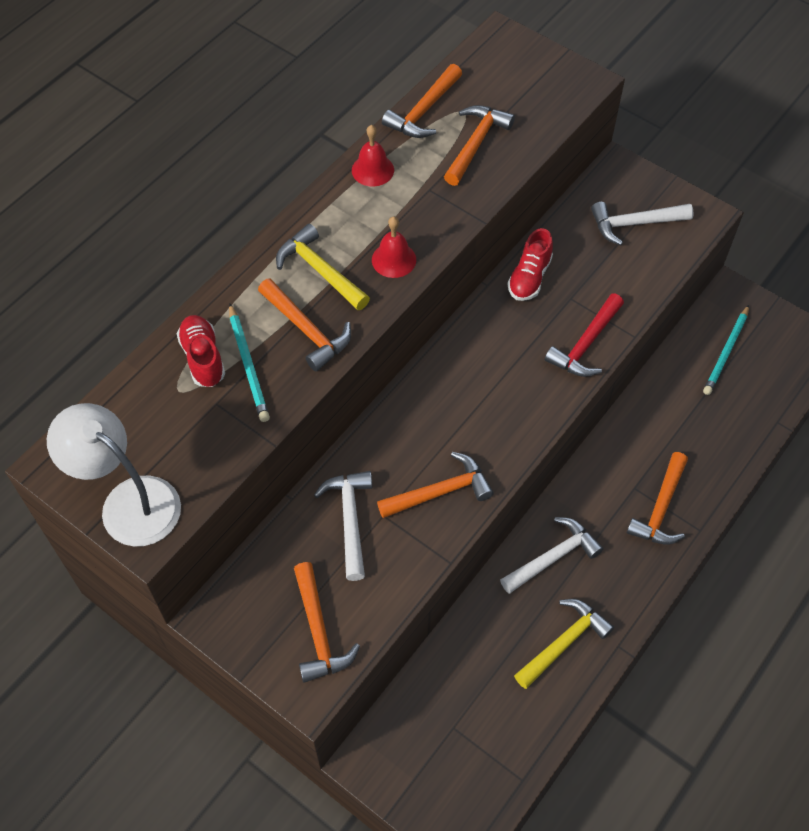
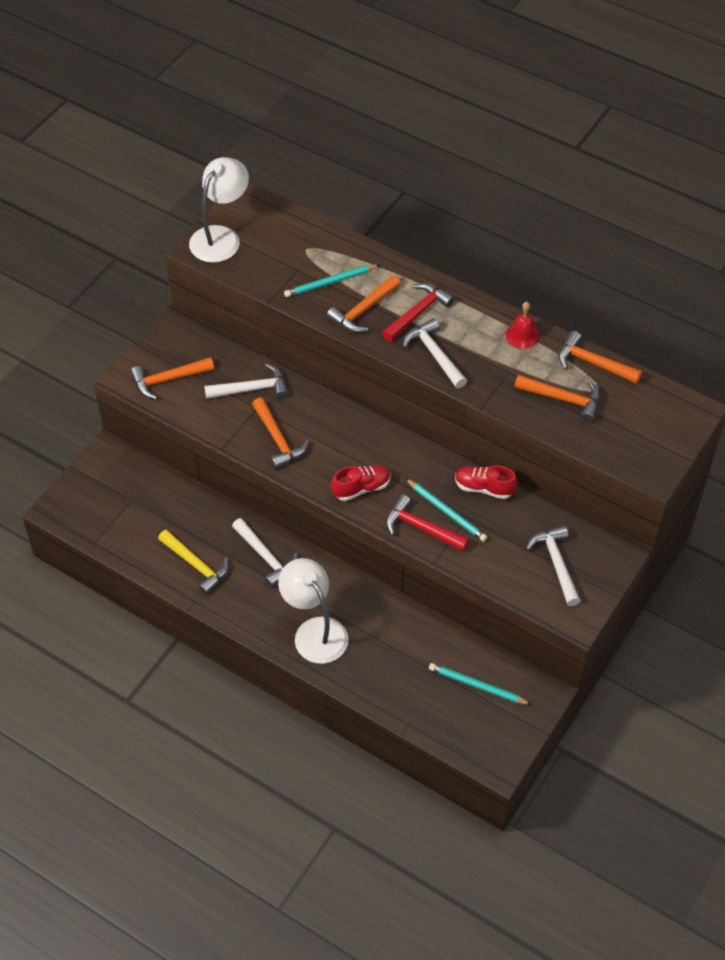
camera: 85 degrees right, 5 degrees down
(203, 358) = (333, 258): red shoe -> red shoe (361, 488)
(320, 271) = (418, 313): yellow hammer -> red hammer
(394, 259) = (434, 355): red bell -> white hammer
(562, 317) = (447, 511): none -> turquoise pencil
(661, 508) = (315, 631): orange hammer -> white lamp

